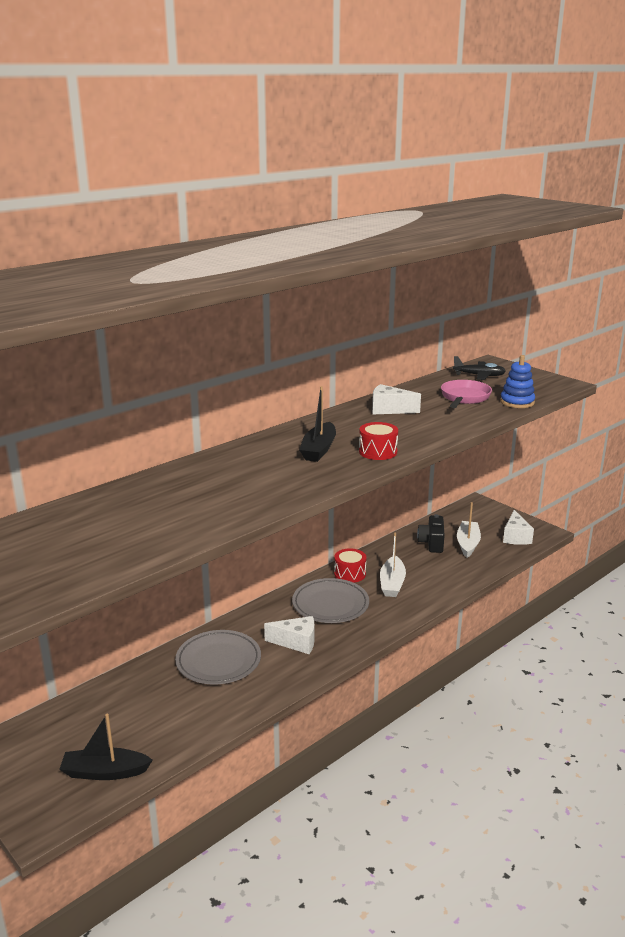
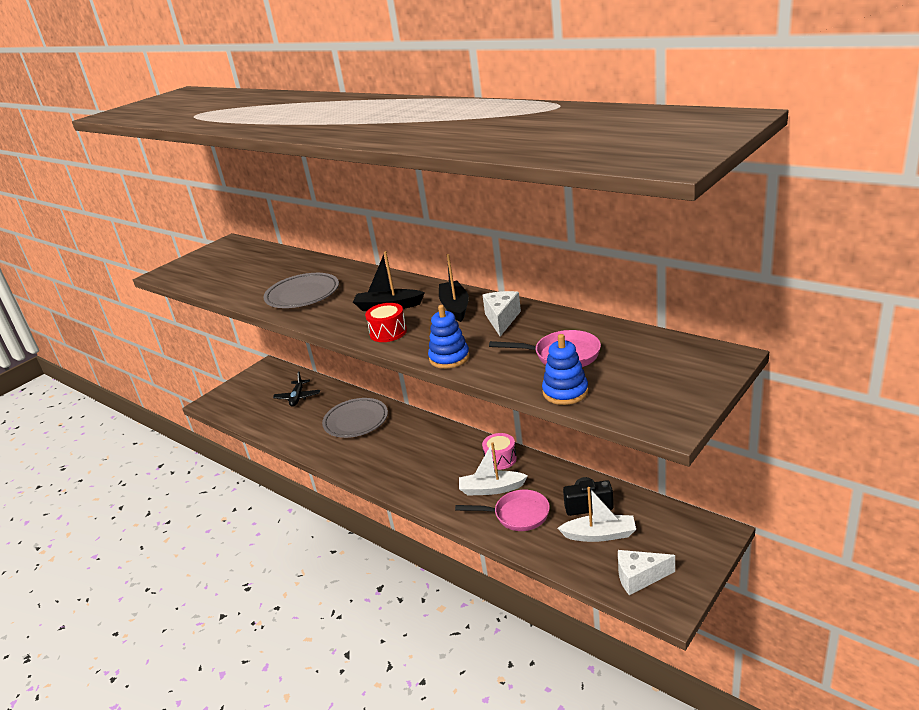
camera: 85 degrees right, 5 degrees up
(105, 772) = (246, 410): black boat -> black boat (455, 307)
(296, 642) = (384, 452): white cheese -> none
(330, 604) = (444, 458): grey plate -> grey plate (302, 295)
(350, 574) = (500, 459): red drum -> pink drum
(432, 575) = (517, 515): none -> pink pan
(445, 431) = (449, 358): none -> blue stacking toy
(479, 376) = (657, 355): black plane -> black plane (297, 397)

